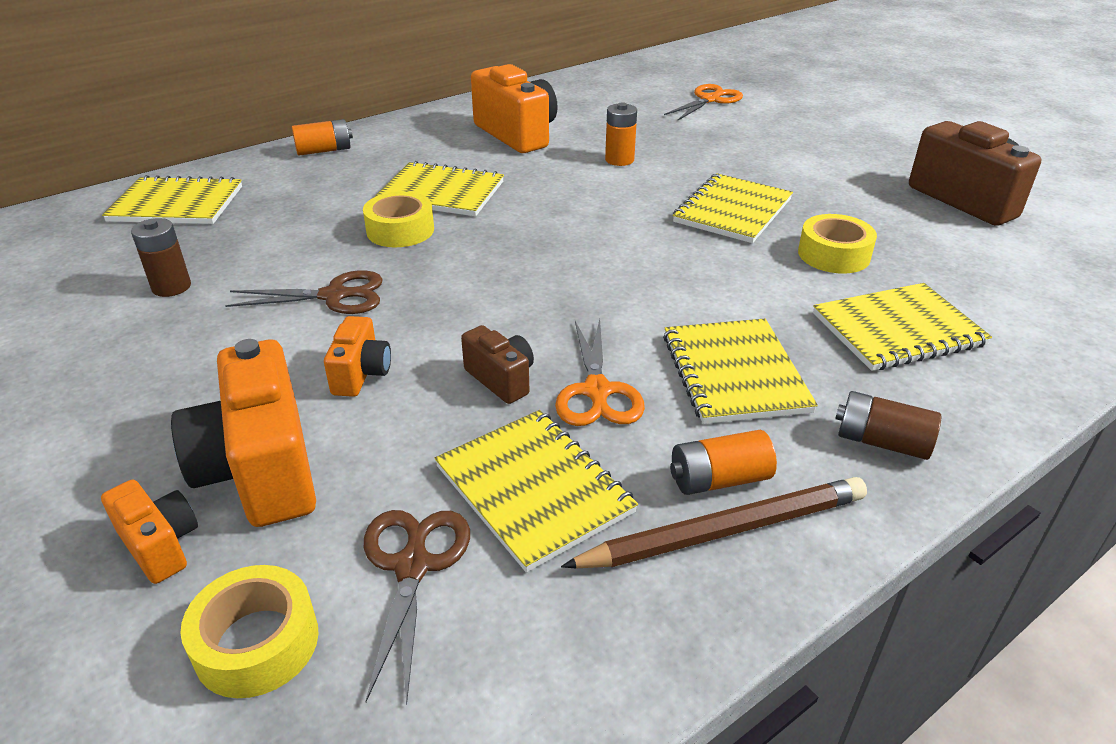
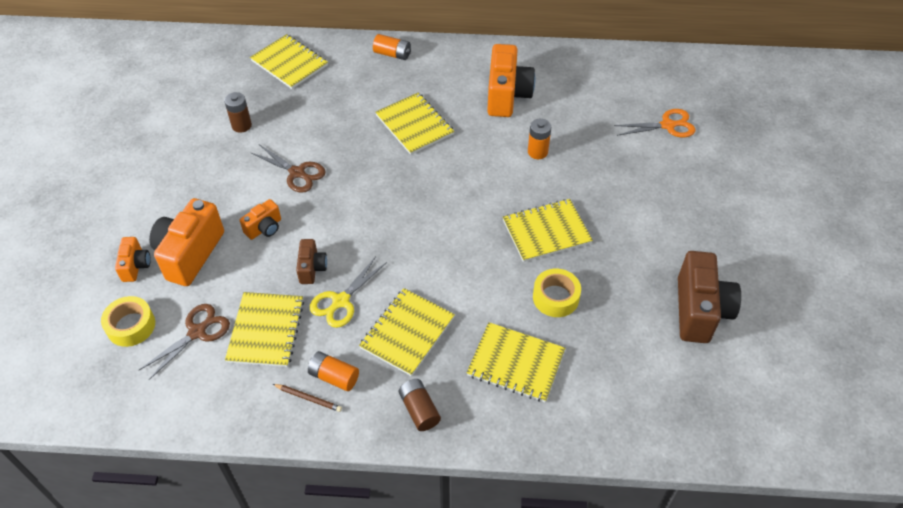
camera: 40 degrees right, 15 degrees up
(400, 230) = (366, 143): yellow tape -> none
(597, 391) = (341, 301): orange scissors -> yellow scissors
(724, 531) = (308, 398): brown pencil -> brown pencil, size x0.49

